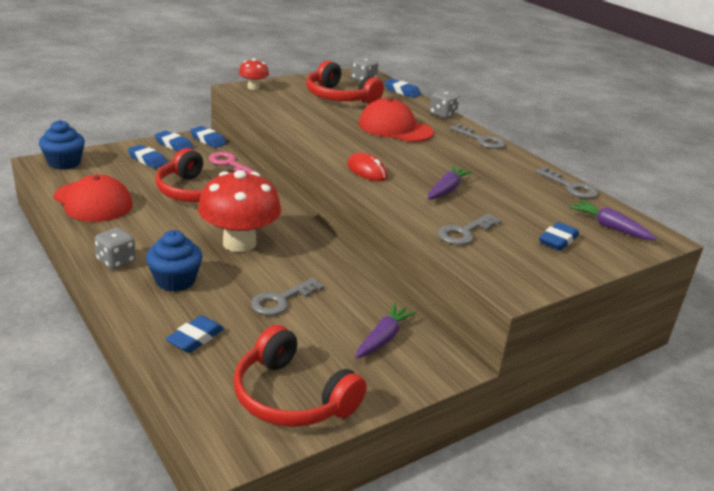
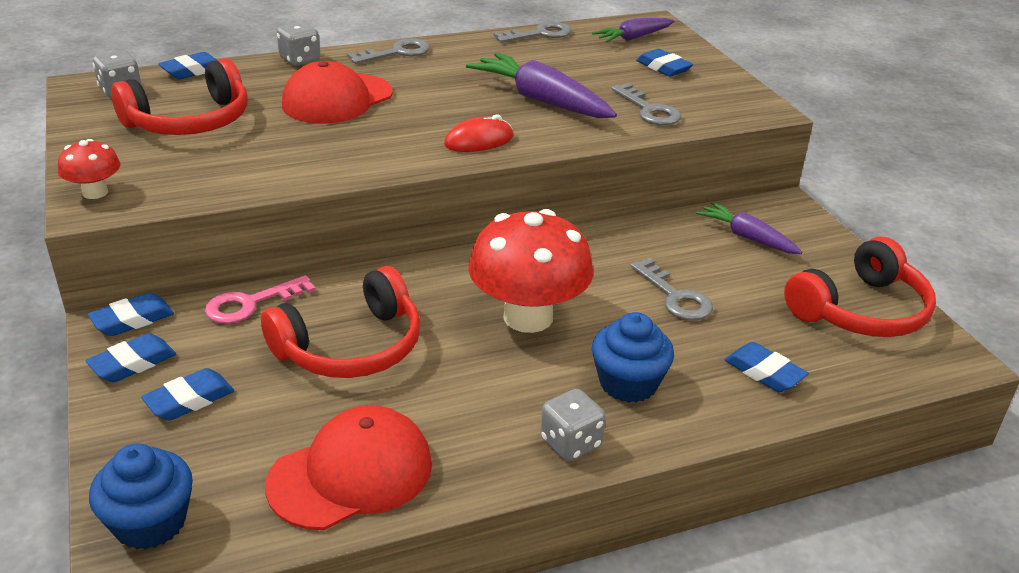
camera: 75 degrees left, 5 degrees up
(447, 190) = (541, 100): purple carrot -> purple carrot, size x1.65

